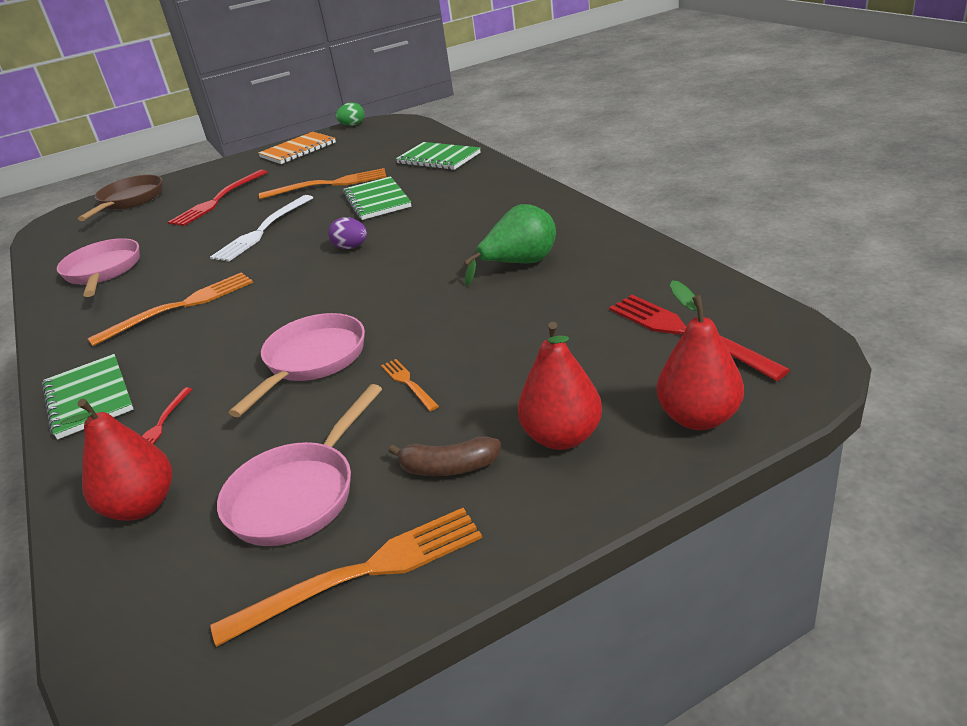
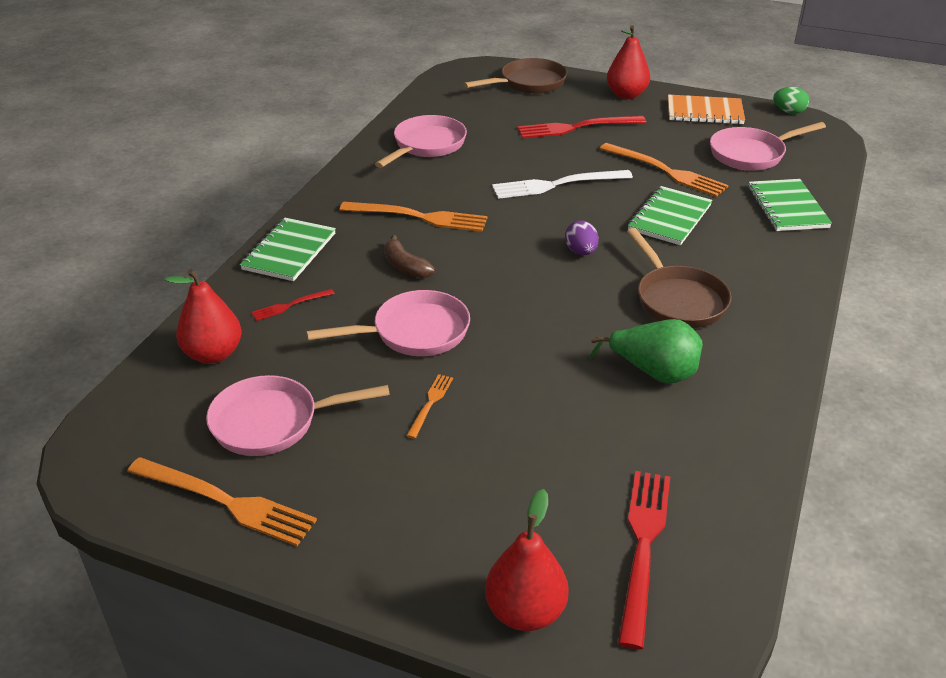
camera: 45 degrees right, 5 degrees up
(368, 151) = (751, 154): none -> pink pan
(449, 468) = (354, 486): brown banana -> brown banana (405, 266)
(462, 228) = (678, 300): none -> brown pan
(562, 437) = (435, 533): red pear -> red pear (626, 95)

